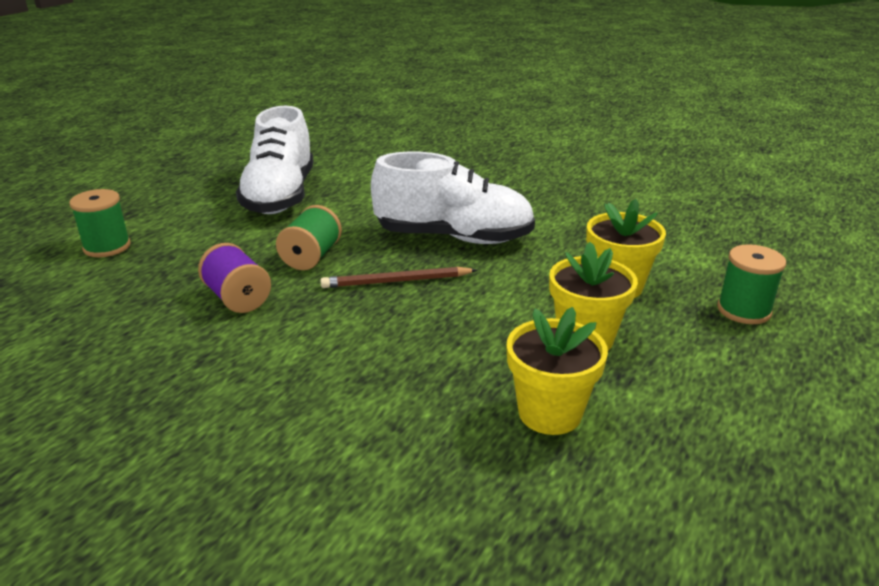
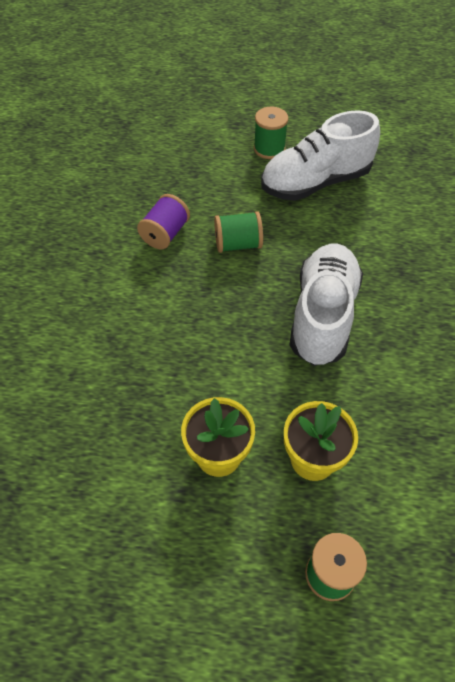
camera: 65 degrees right, 25 degrees up
(107, 247) = (188, 141): green spool -> green spool (269, 149)
(396, 281) = (233, 306): brown pencil -> none
(454, 237) = (323, 315): white shoe -> white shoe turned 150 degrees counterclockwise
(550, 413) = (118, 457): yellow flower pot -> none

